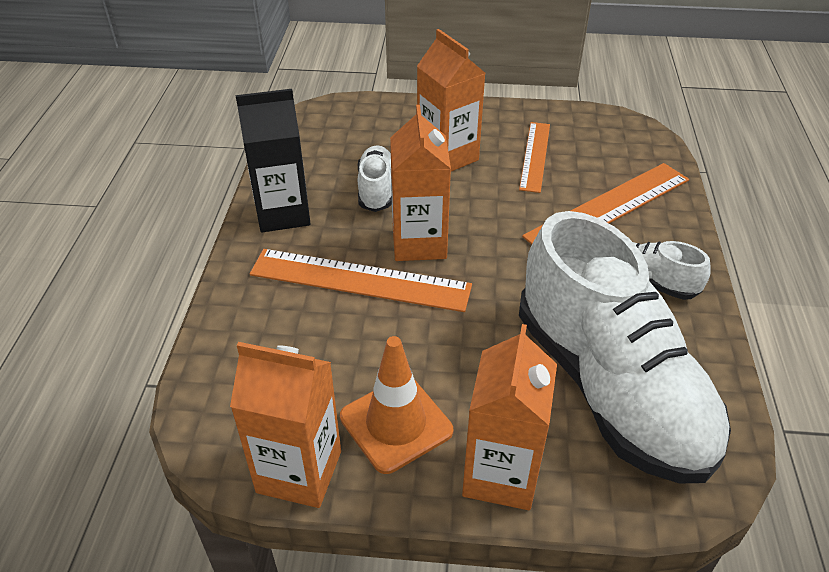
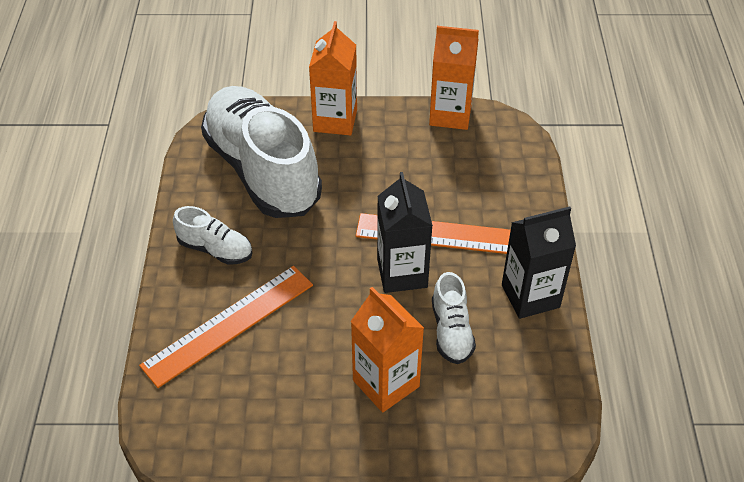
camera: 175 degrees right, 5 degrees up
(396, 424) = (399, 141): orange traffic cone -> none
(419, 243) = (402, 273): orange carton -> black carton
(535, 156) = (292, 391): orange ruler -> none

